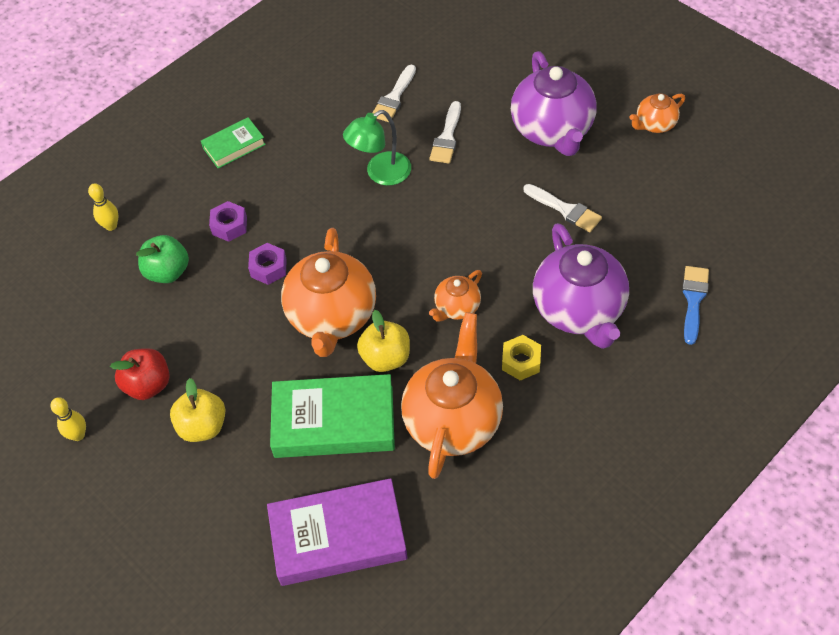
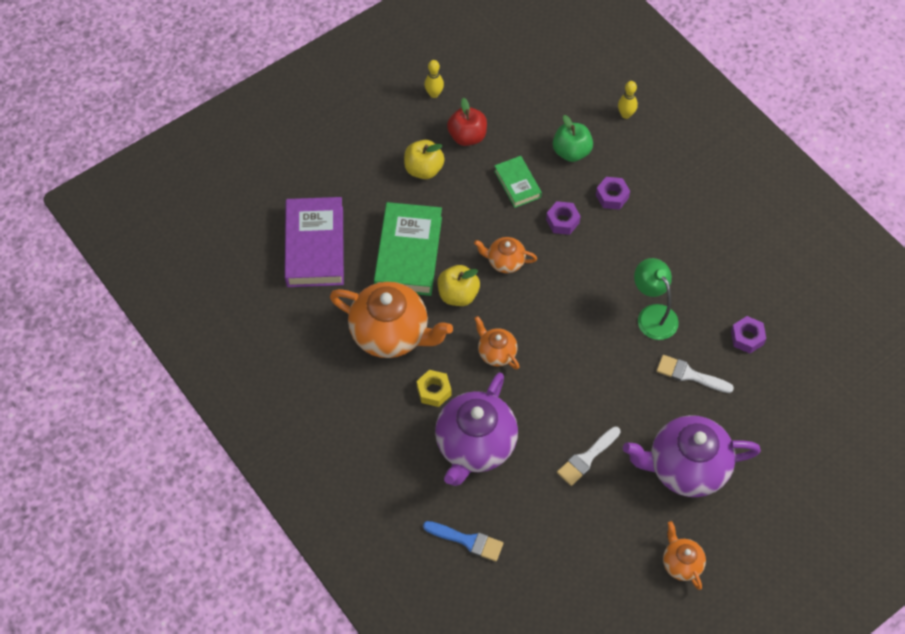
camera: 95 degrees right, 5 degrees up
(234, 146) = (702, 205): green book -> green book (517, 184)
(332, 317) = (505, 261): orange teapot -> orange teapot, size x0.50
(394, 97) = (747, 338): white brush -> purple nut
(579, 310) = (475, 445): purple teapot -> purple teapot turned 60 degrees counterclockwise

